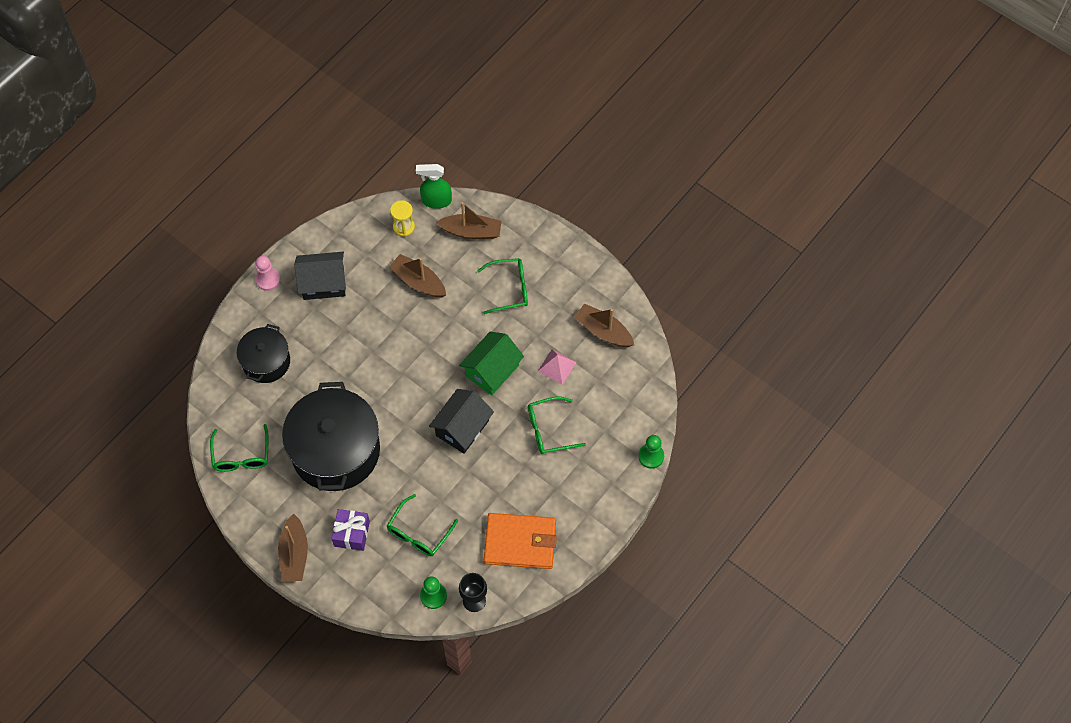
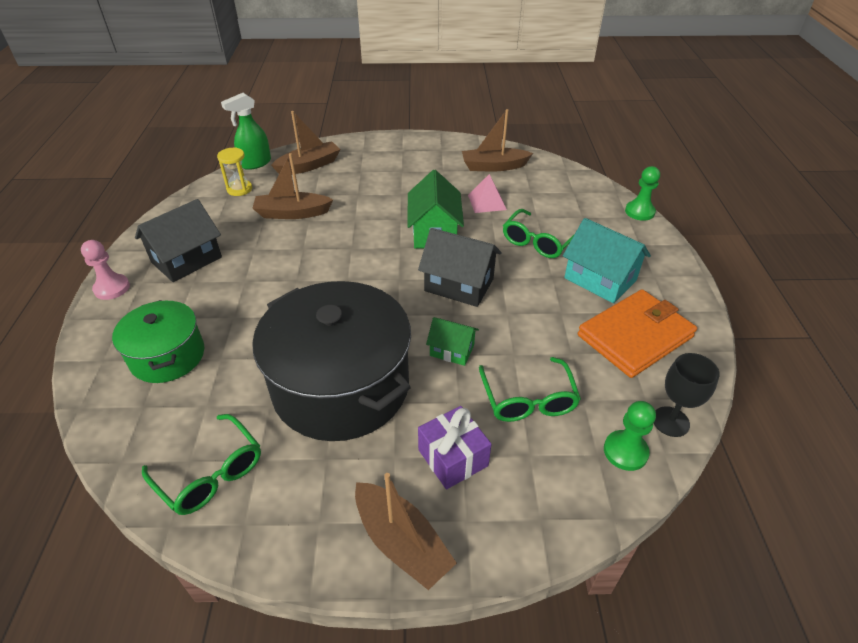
camera: 40 degrees left, 20 degrees down
(266, 362) = (168, 356): black pot -> green pot
(411, 472) = (452, 350): none -> green house
(462, 428) = (459, 285): black house -> black house turned 60 degrees counterclockwise
(510, 289) = (384, 180): green glasses -> none
(550, 490) = (600, 279): none -> turquoise house

